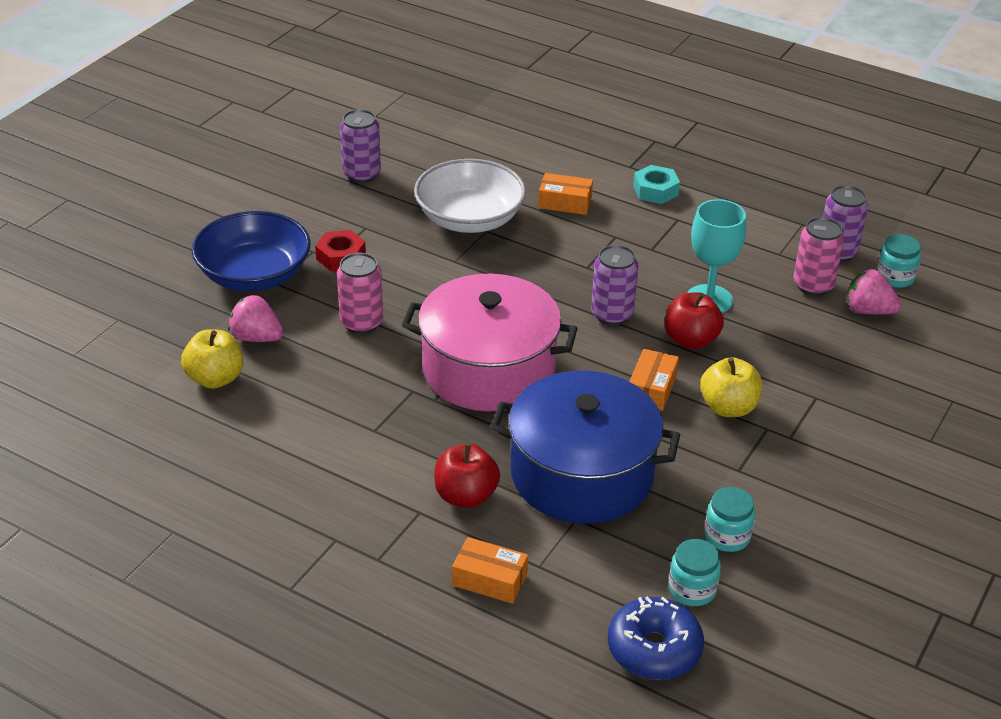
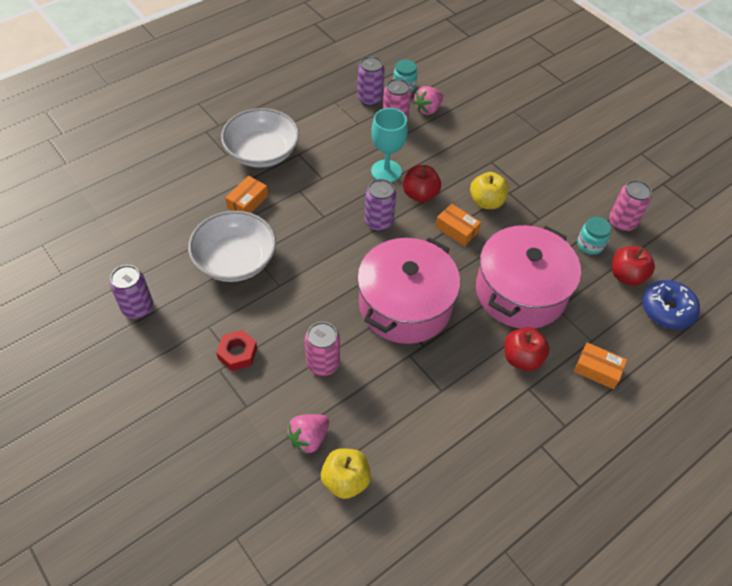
camera: 70 degrees left, 15 degrees up
(254, 275) = (229, 419): blue bowl -> none
(489, 579) = (597, 370): orange box -> orange box turned 75 degrees clockwise
(582, 474) = (520, 291): blue pot -> pink pot
(655, 190) = (262, 152): turquoise nut -> white bowl
(692, 589) = (626, 276): turquoise jar -> red apple
(804, 569) = (622, 222): none -> pink can

